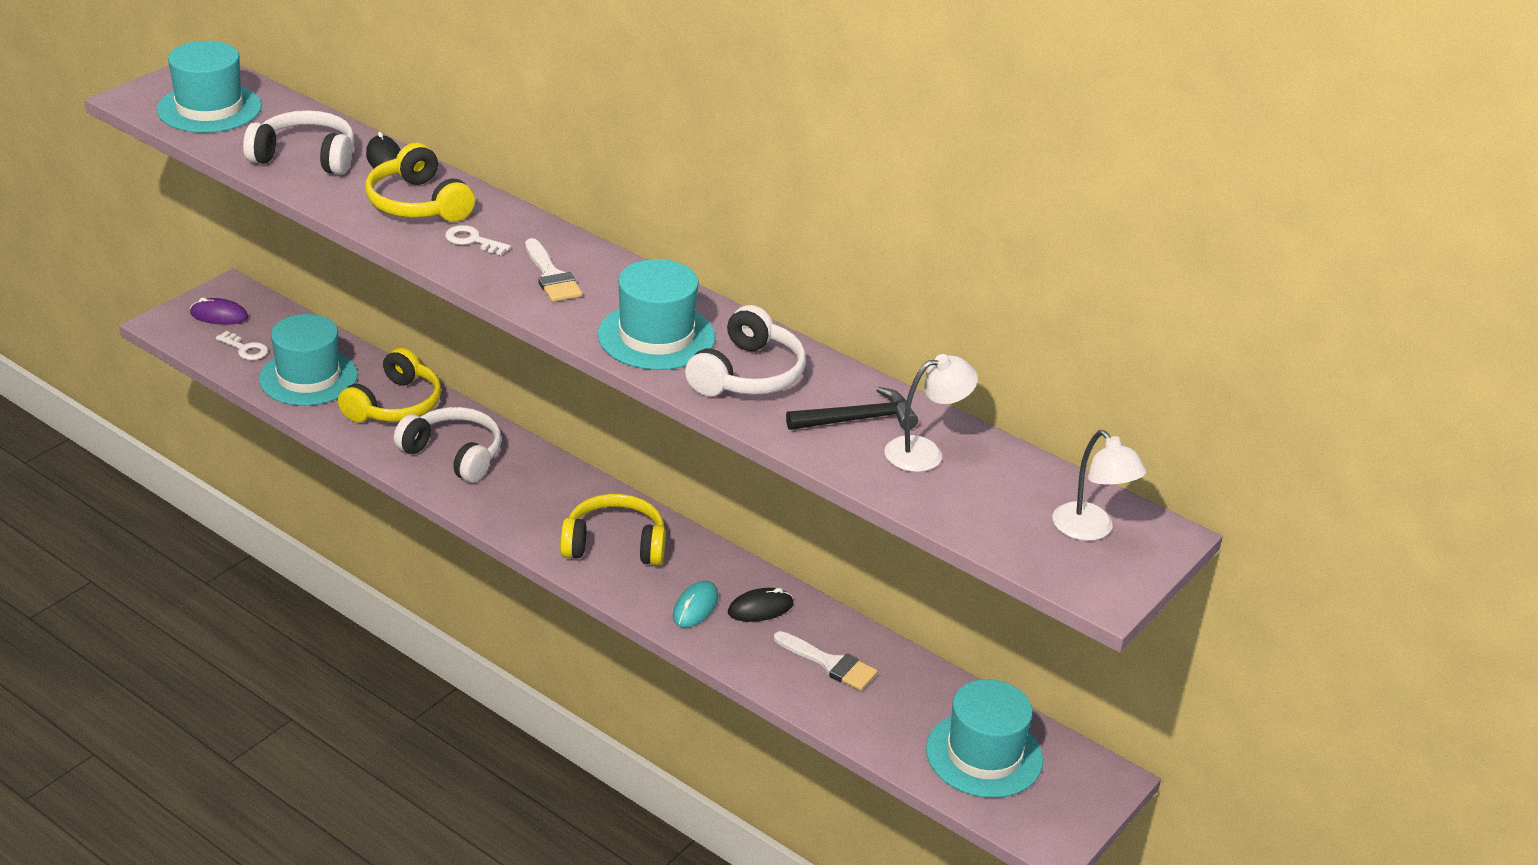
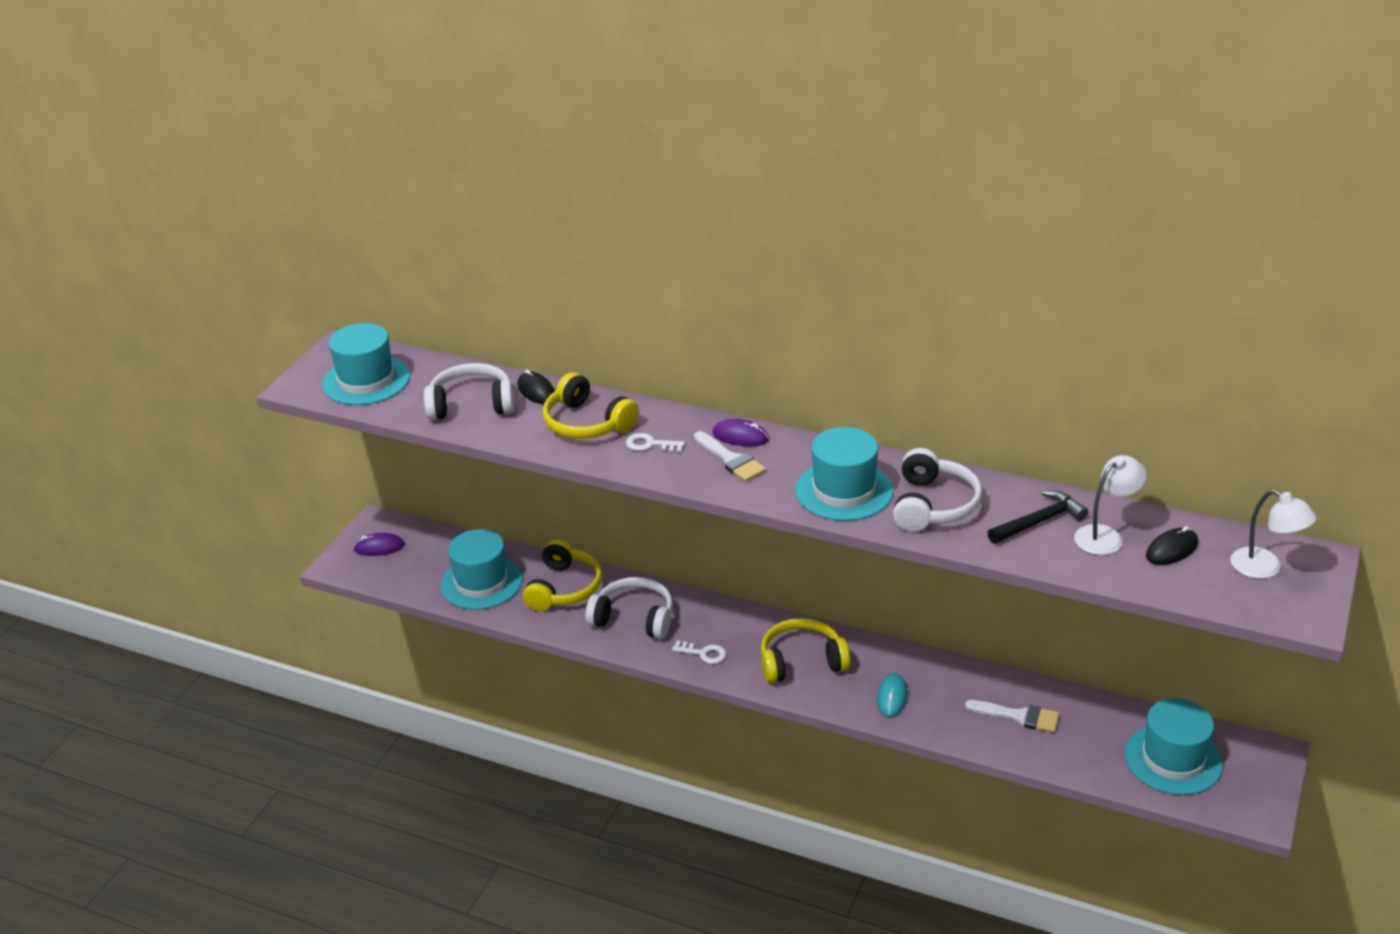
camera: 10 degrees left, 0 degrees up
(245, 349) = (416, 571): white key -> white key (703, 653)
(578, 255) = (740, 436): none -> purple mouse
(760, 608) = (942, 685): black mouse -> black mouse (1171, 550)

